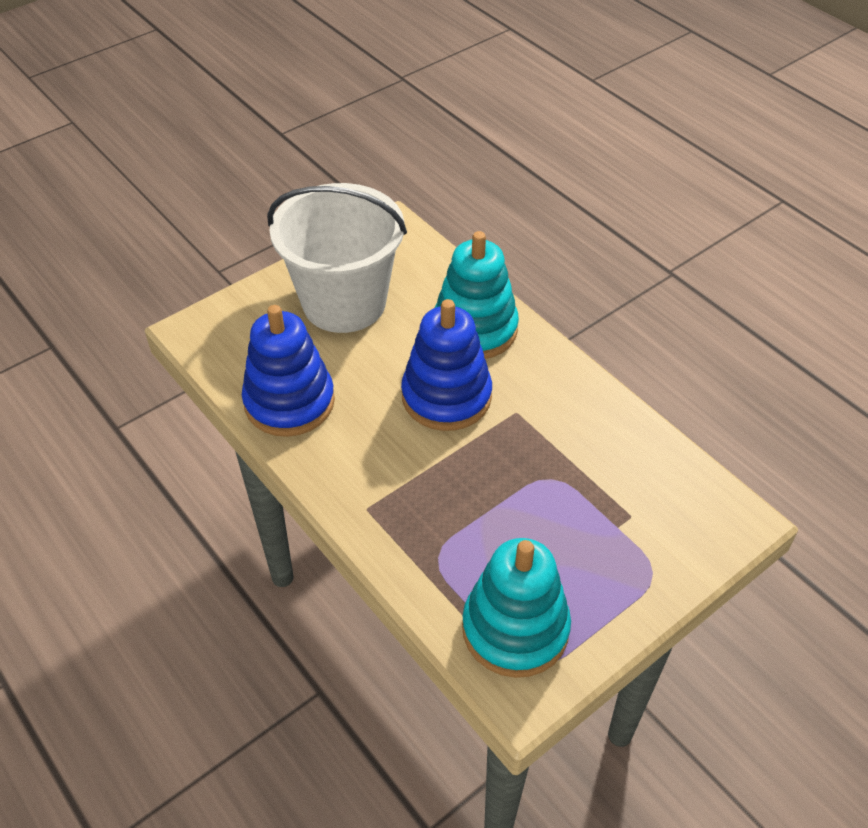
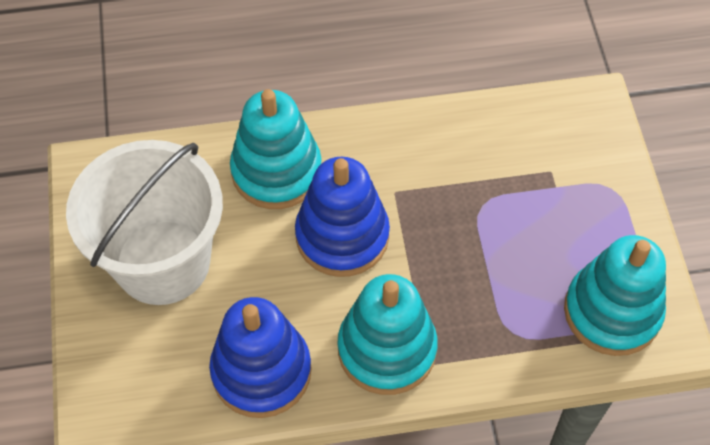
camera: 60 degrees left, 10 degrees up
(361, 473) = (387, 349): none -> turquoise stacking toy

